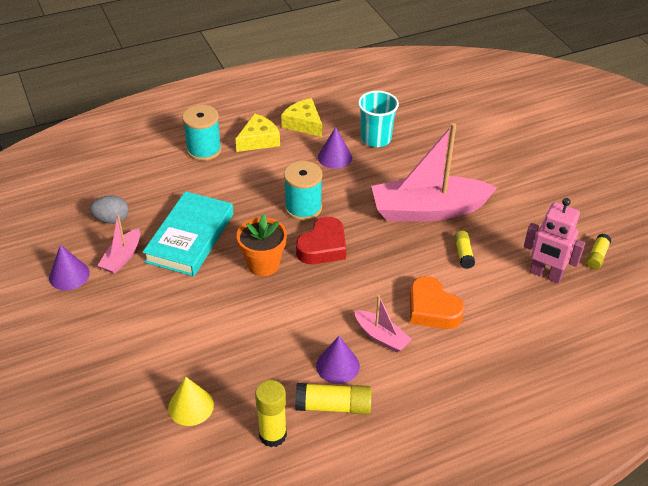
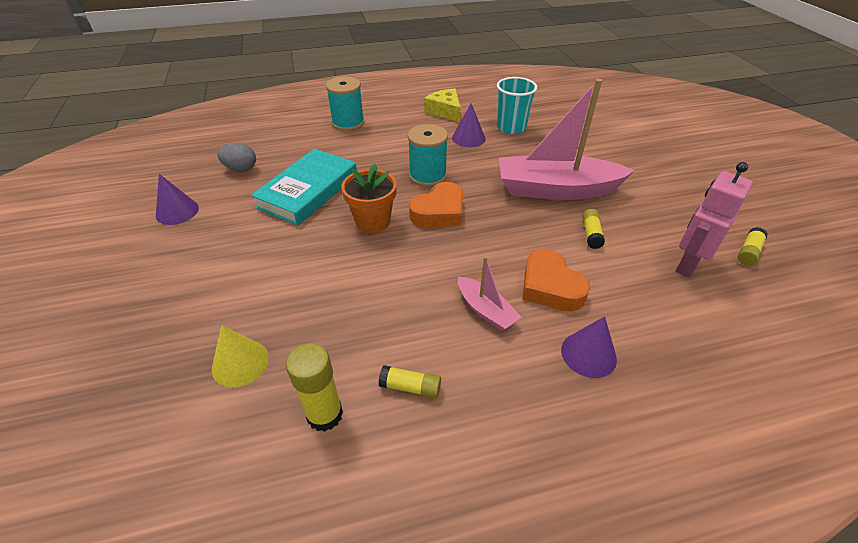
camera: 10 degrees right, 0 degrees up
(122, 257) = (235, 201): pink boat -> none
(258, 140) = (400, 120): yellow cheese -> none
(323, 247) = (439, 212): red heart -> orange heart
(333, 406) = (410, 387): yellow glue stick -> yellow glue stick, size x0.62
(337, 365) = (427, 337): purple cone -> purple cone (588, 354)
(545, 274) = (687, 265): pink robot -> pink robot turned 90 degrees clockwise

